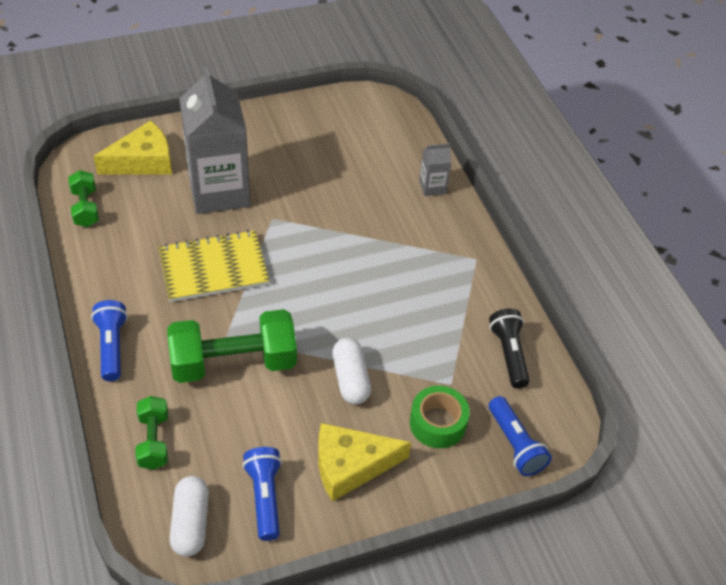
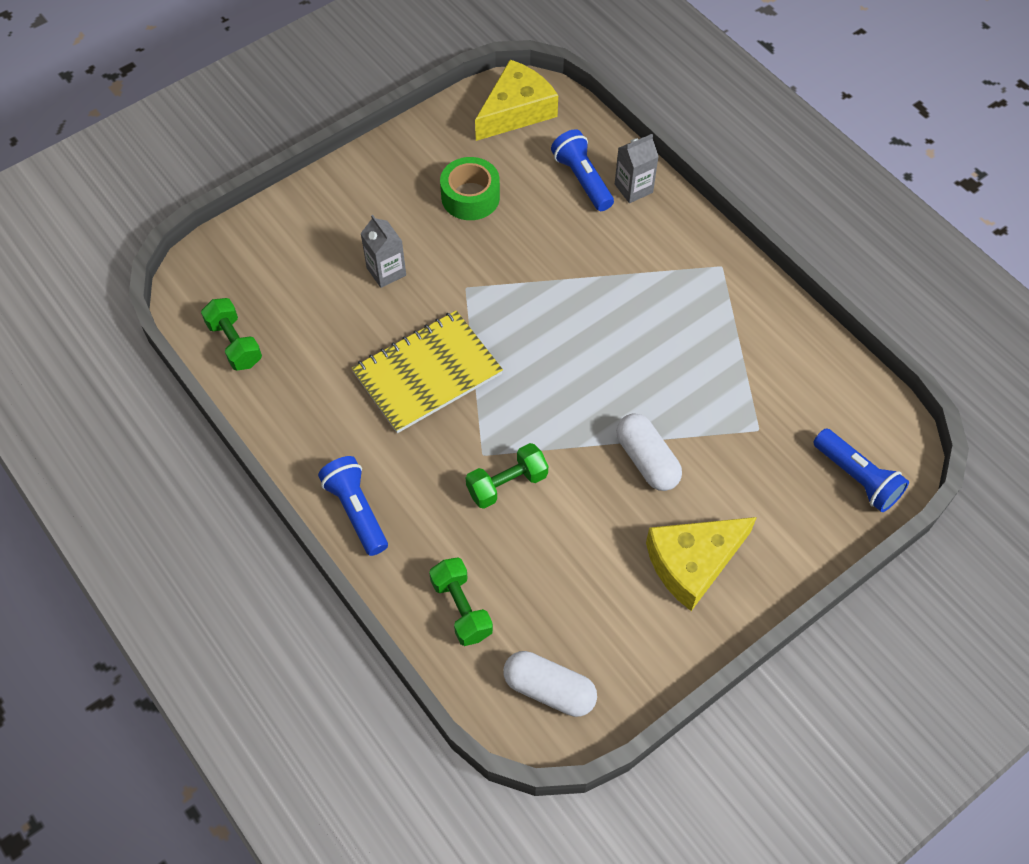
camera: 15 degrees left, 10 degrees up
(143, 161) = (274, 259): yellow cheese -> yellow cheese (516, 111)
(191, 523) = (549, 689): white capsule -> white capsule turned 45 degrees counterclockwise
(219, 191) = (386, 271): grey carton -> grey carton, size x0.43
(234, 363) = (507, 484): green dumbbell -> green dumbbell, size x0.53
(265, 497) = (616, 631): blue flashlight -> blue flashlight (582, 180)
(437, 423) = (764, 481): green tape -> green tape (470, 197)
(509, 354) = (807, 373): black flashlight -> none

